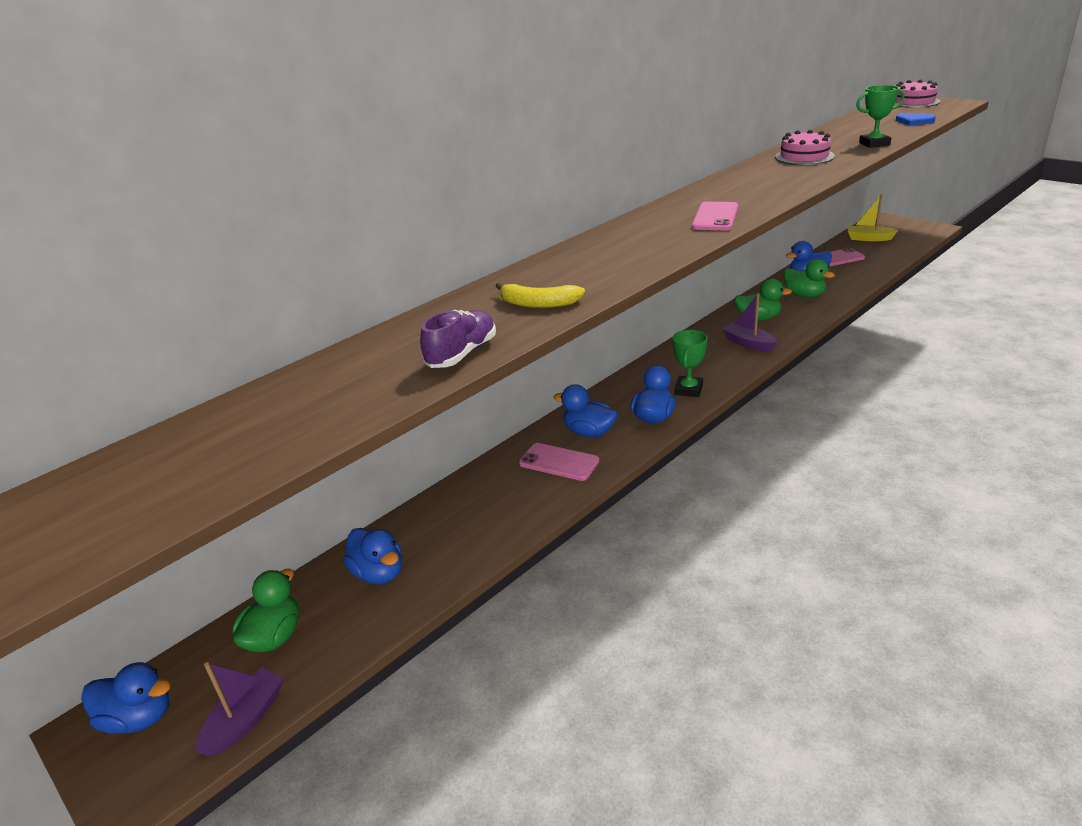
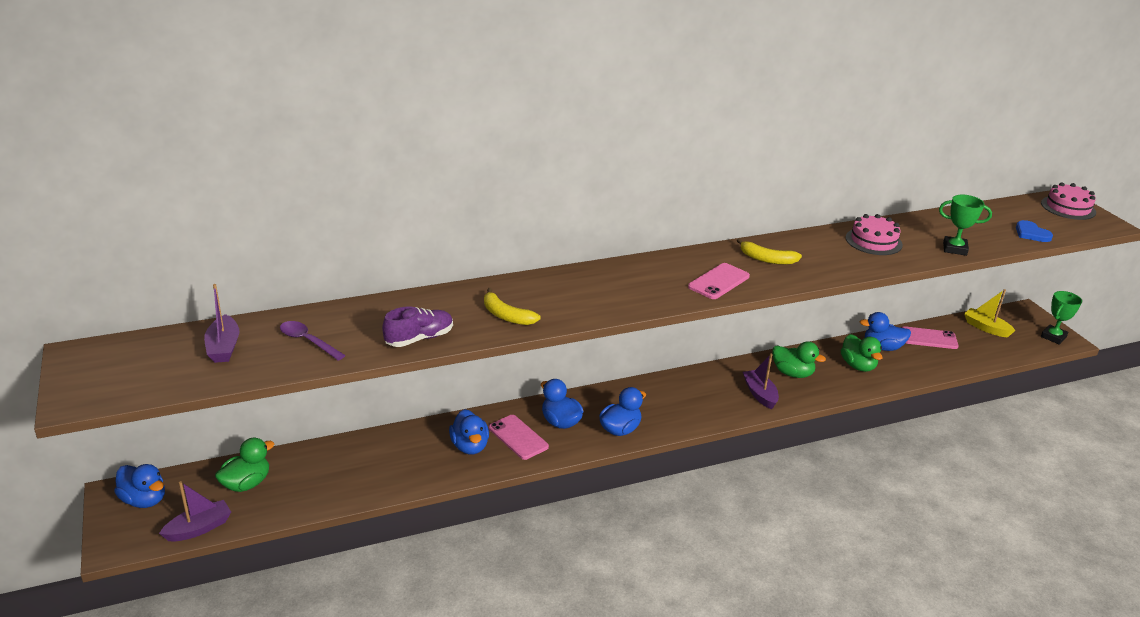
camera: 20 degrees right, 0 degrees up
(205, 447) = (224, 347): none -> purple boat
(320, 402) = (307, 341): none -> purple spoon
(379, 573) = (336, 469): blue duck -> blue duck (470, 446)
(689, 390) = (669, 417): green trophy -> green trophy (1053, 337)
(734, 191) = (767, 259): none -> yellow banana

